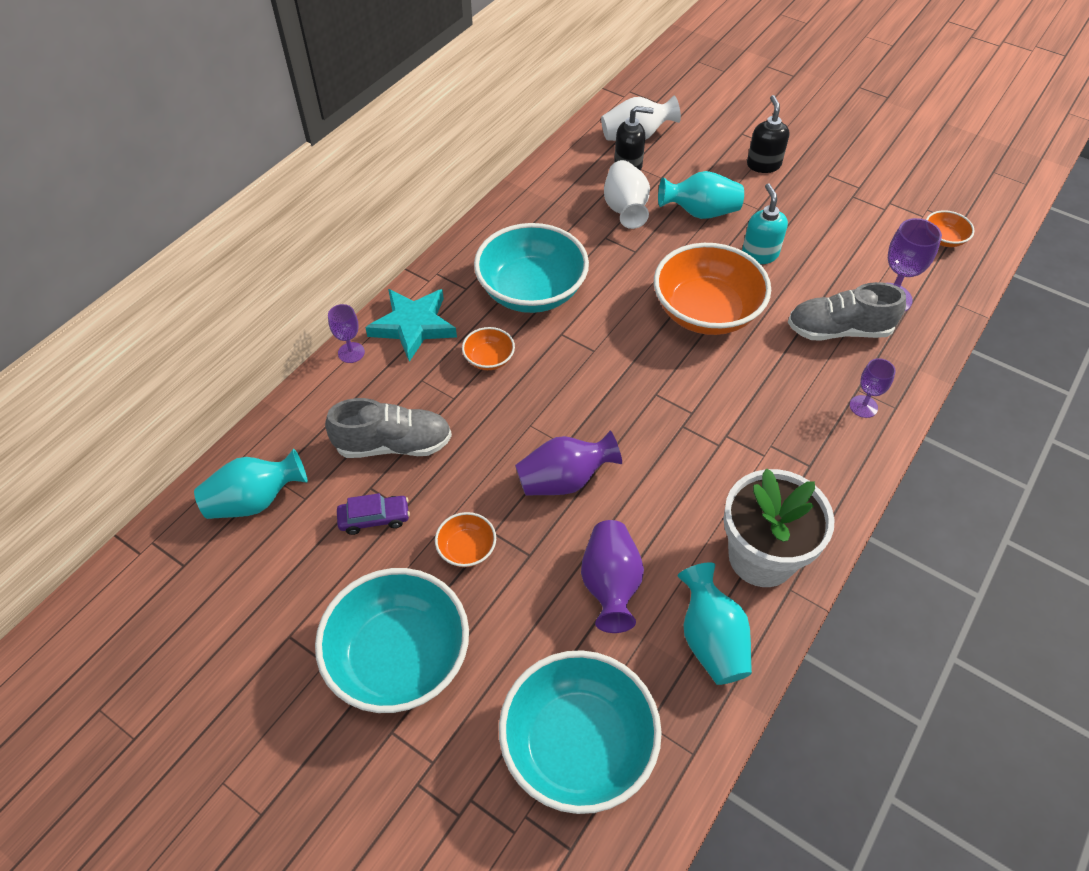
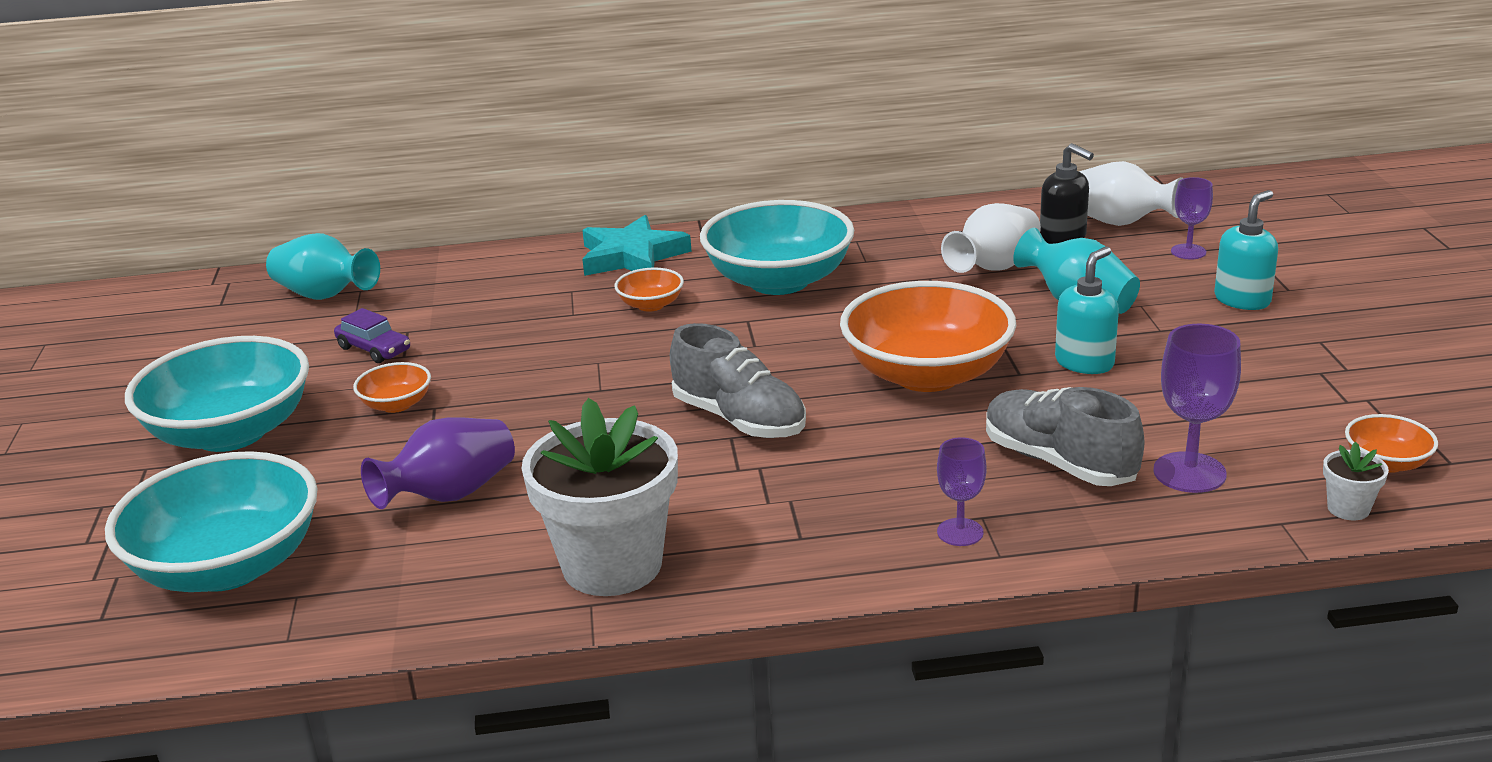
camera: 50 degrees right, 25 degrees down
(351, 352) = (553, 249): purple goblet -> purple goblet (1188, 252)
(393, 444) = (473, 316): grey shoe -> grey shoe (739, 419)
(564, 480) = (553, 410): purple vase -> none
(710, 639) = (452, 584): turquoise vase -> none
(763, 164) = (1242, 300): black soap dispenser -> turquoise soap dispenser
(965, 277) = (1348, 509): none -> white flower pot

